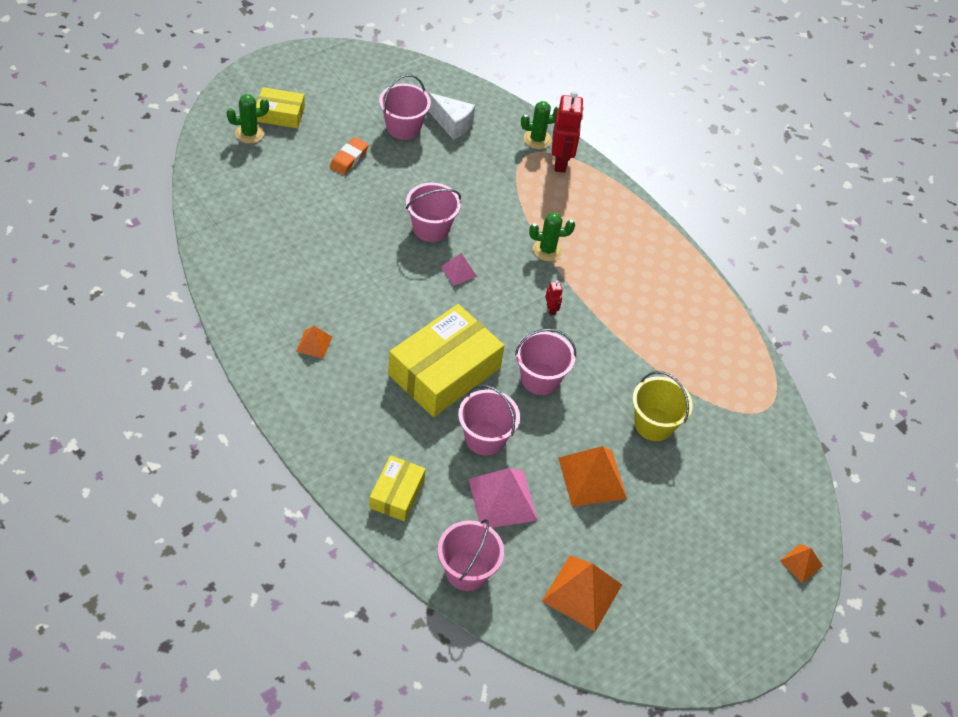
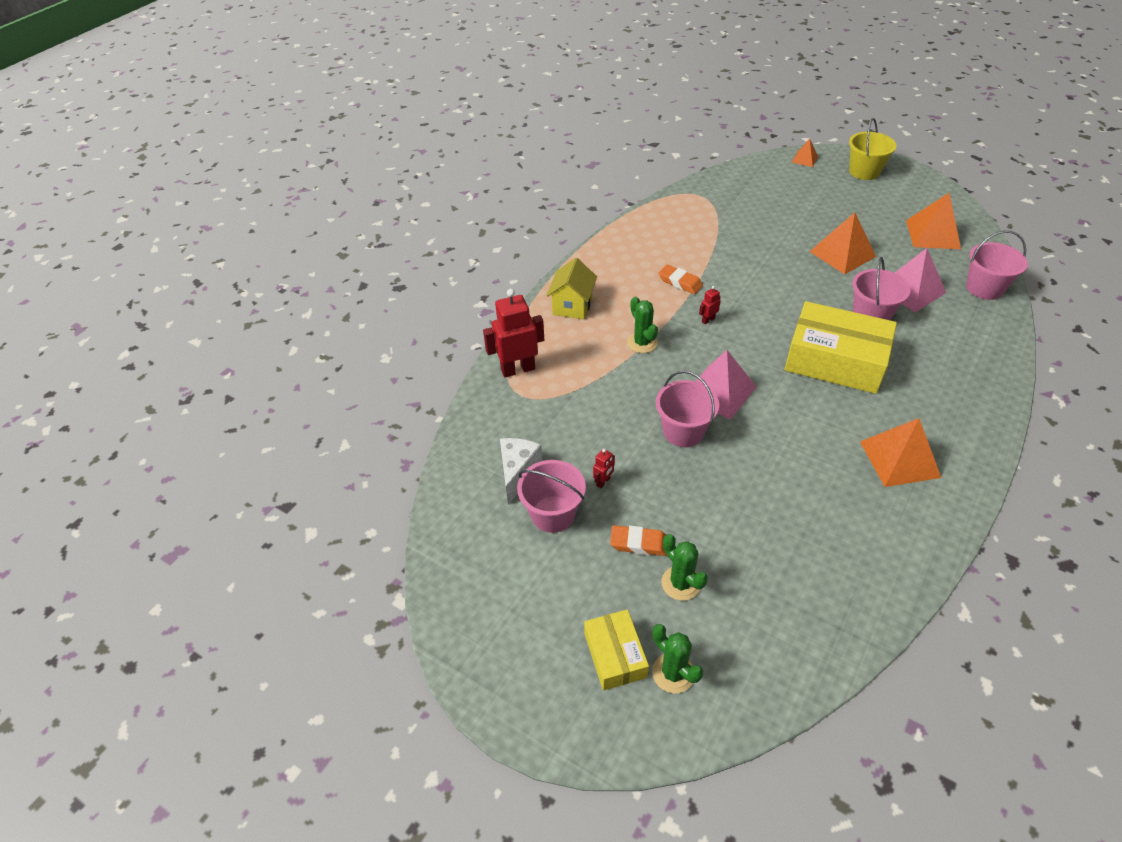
camera: 105 degrees left, 5 degrees down
(314, 344) = (899, 459): orange pyramid -> orange pyramid, size x1.89
(397, 493) = (973, 345): yellow box -> none
(413, 163) = (603, 482): none -> red robot
(459, 271) = (719, 391): pink pyramid -> pink pyramid, size x1.89
(537, 139) = (496, 396): green cactus -> green cactus (681, 583)
(540, 379) = (784, 304): pink bucket -> none
(617, 316) = (680, 282): none -> orange eraser
(623, 225) = (572, 306): none -> yellow house
(654, 424) = (765, 238): yellow bucket -> yellow bucket (864, 171)

